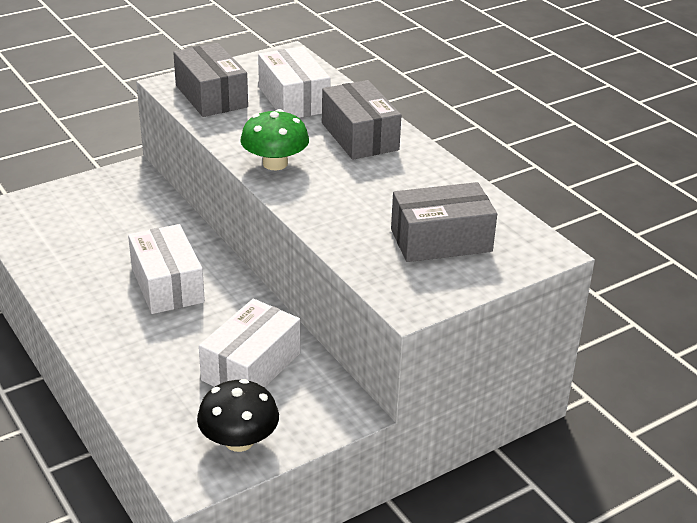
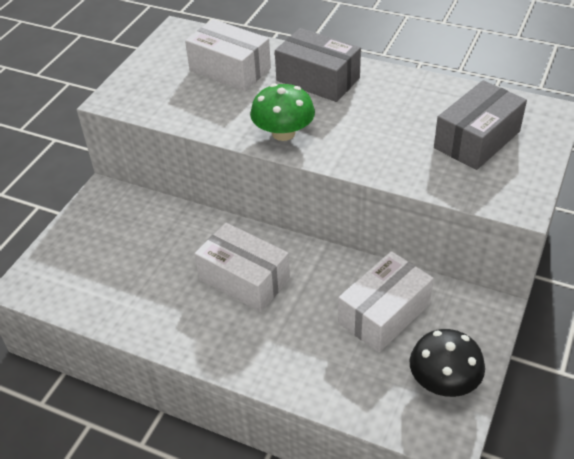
camera: 30 degrees left, 10 degrees up
(211, 96) = (160, 95): grey box -> none
(251, 366) = (384, 313): white box -> white box turned 45 degrees clockwise

